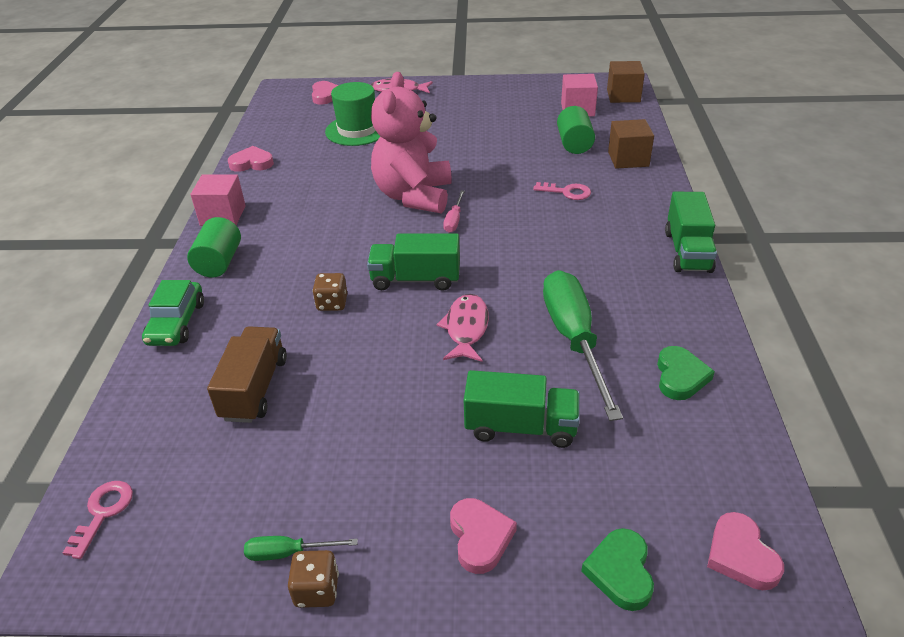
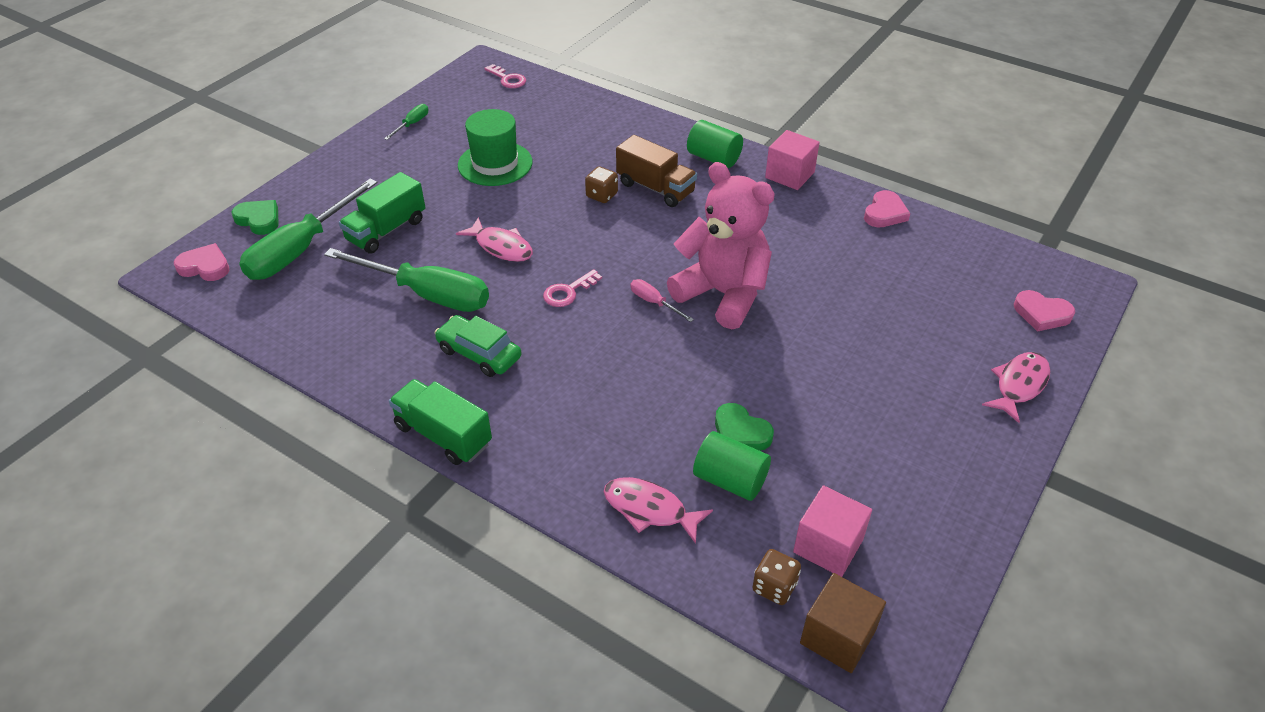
camera: 120 degrees right, 5 degrees up
(176, 323) = (651, 126): green car -> green car (479, 353)
(254, 388) = (547, 141): brown truck -> brown truck (655, 188)
(317, 590) = (380, 127): brown dice -> brown dice (774, 587)
(357, 130) = (913, 307): green hat -> green hat (495, 164)
(415, 279) = (588, 245): green truck -> none
(480, 537) = (340, 183): pink heart -> none
(567, 192) = (628, 409): pink key -> pink key (568, 292)
(620, 481) = (301, 249): none -> green screwdriver
(628, 159) = (649, 509): brown cube -> pink fish
(680, 376) = (330, 326): green heart -> green heart (740, 433)

